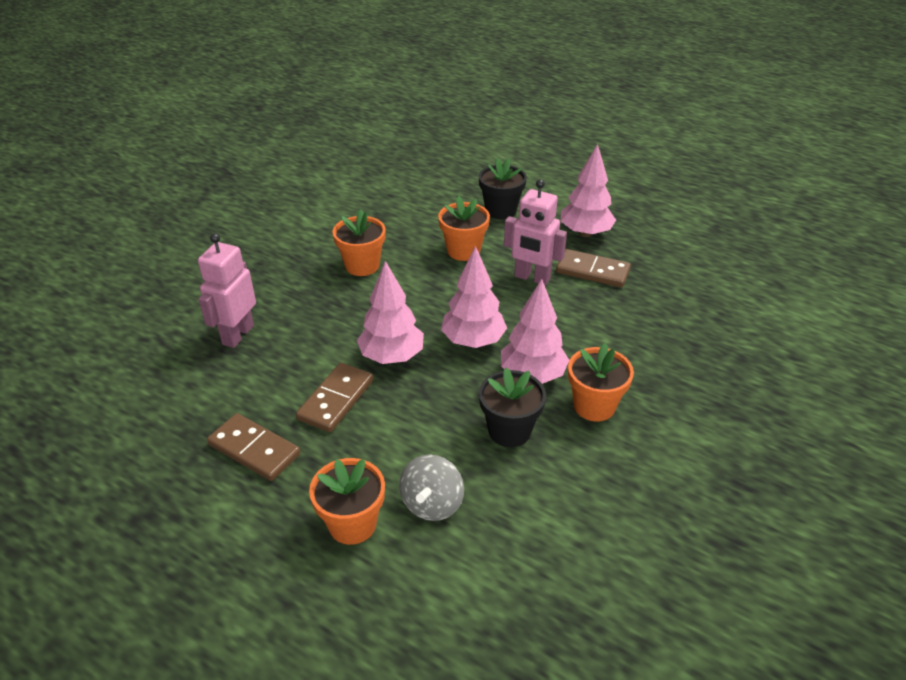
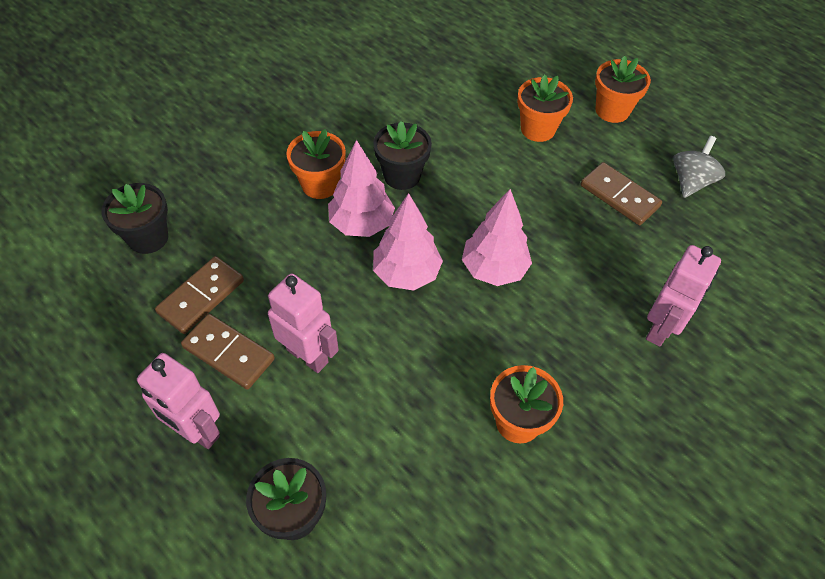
camera: 170 degrees left, 15 degrees up
(336, 399) = (551, 230): brown domino -> brown domino (201, 297)
(432, 504) = (478, 132): grey spinning top -> grey spinning top (691, 181)
(463, 251) = (377, 426): orange flower pot -> orange flower pot (612, 110)
(585, 233) = (196, 431): pink tree -> pink robot
(722, 333) = (148, 238): none -> black flower pot

